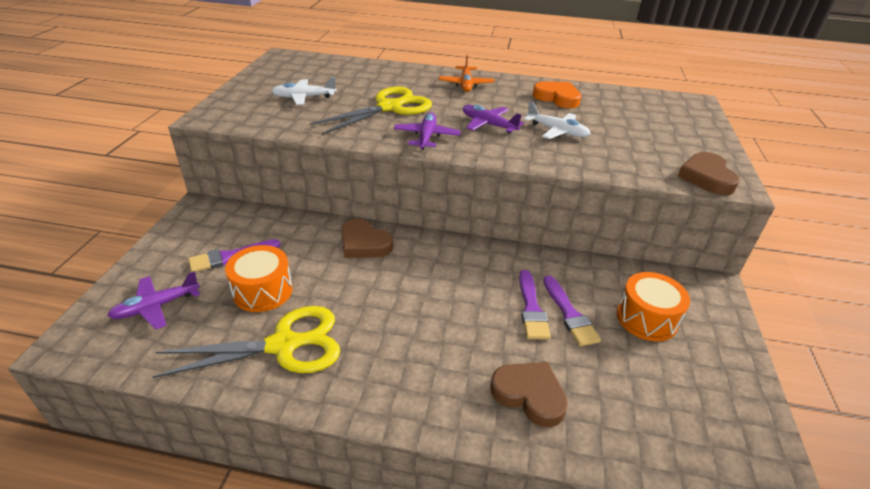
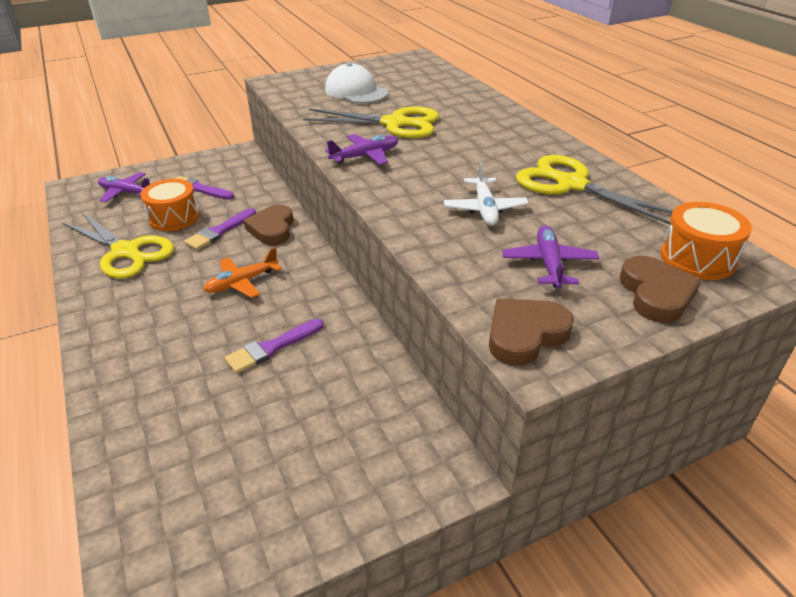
camera: 55 degrees right, 0 degrees up
(304, 97) = (356, 91): white plane -> white cap
(466, 84) = (507, 133): orange plane -> orange plane (242, 282)
(488, 125) = (437, 172): purple plane -> purple plane (549, 263)
(529, 395) = (155, 388): brown heart -> brown heart (656, 294)
(557, 98) = (570, 184): orange heart -> yellow scissors
(569, 314) = (286, 374): purple brush -> purple brush (219, 231)
(646, 318) = (329, 431): orange drum -> orange drum (697, 258)

